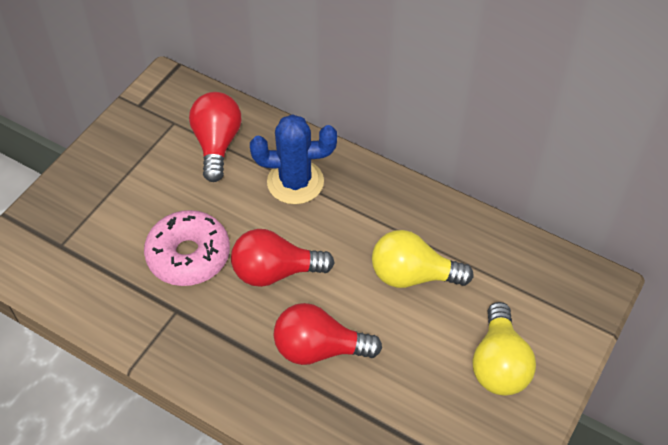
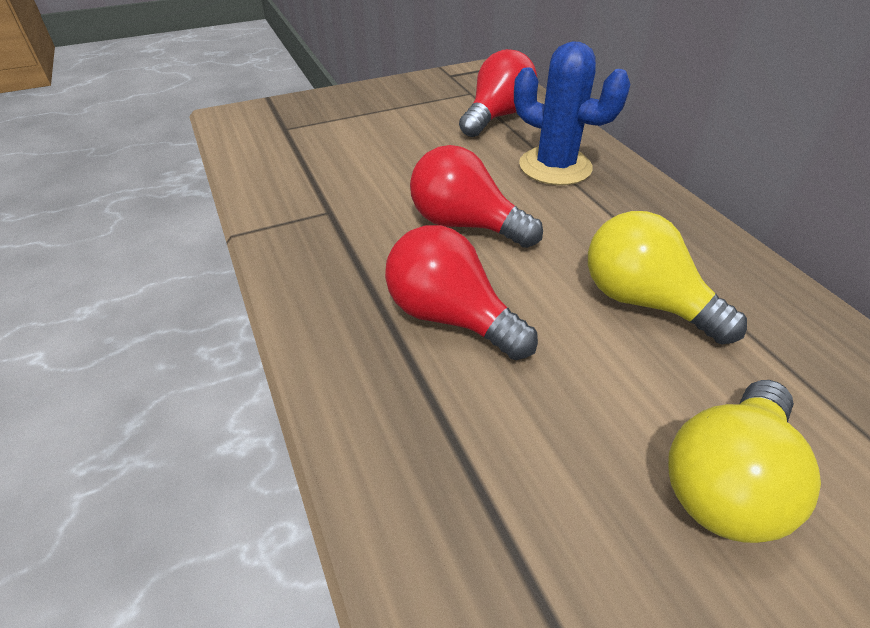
camera: 35 degrees right, 10 degrees down
(189, 255) = (387, 177): pink donut -> none

